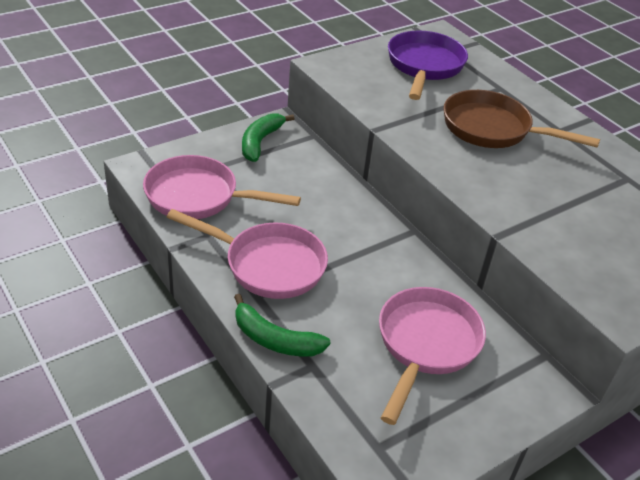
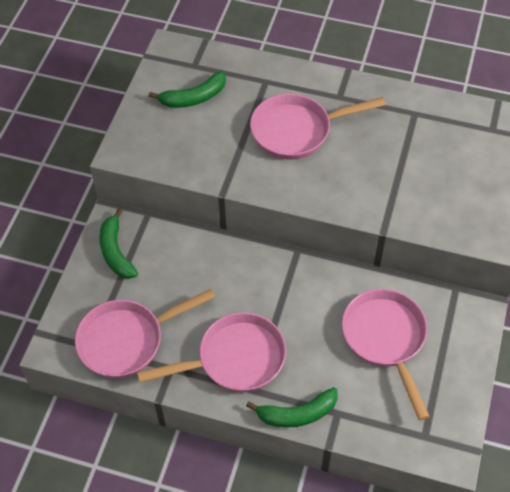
camera: 35 degrees left, 15 degrees up
(424, 66) = (193, 98): purple pan -> green banana
(492, 129) = (297, 131): brown pan -> pink pan

